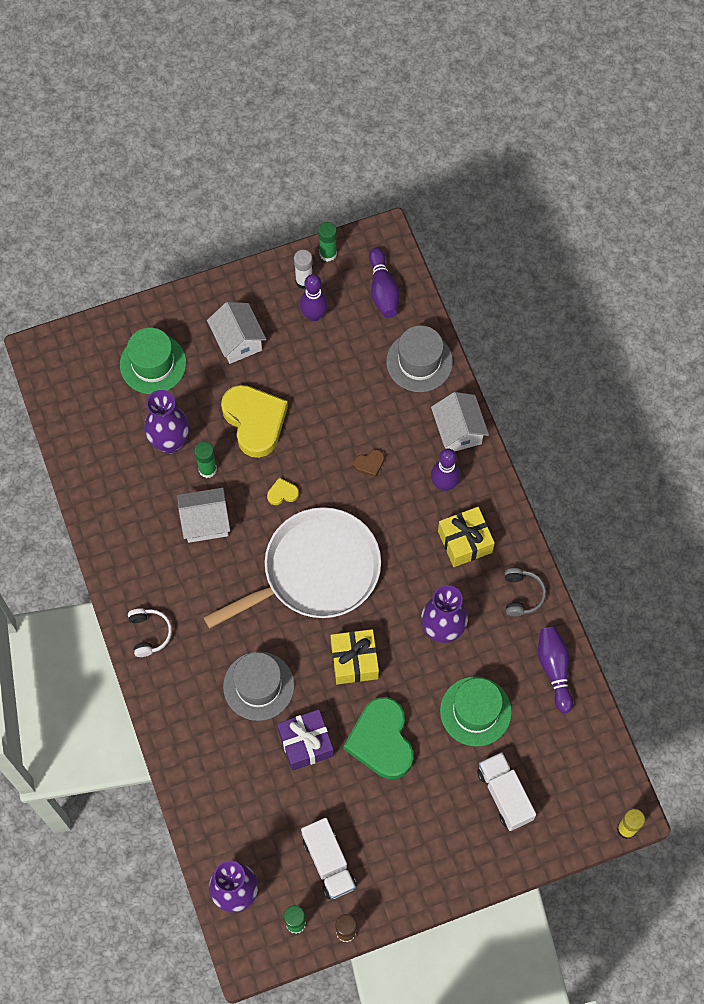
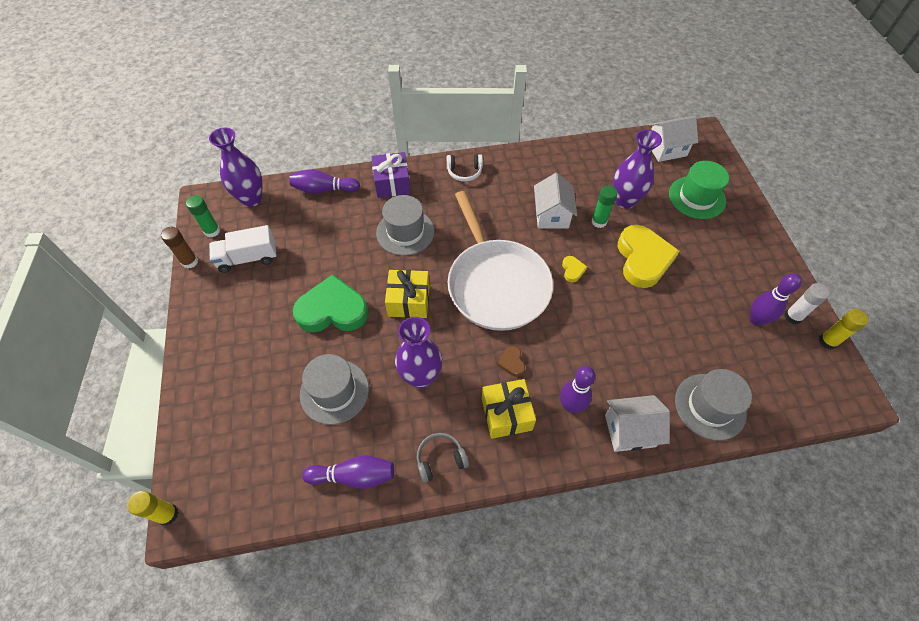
camera: 100 degrees right, 10 degrees down
(238, 341) = (723, 257): white house -> white house (666, 149)
(255, 421) = (643, 259): yellow heart -> yellow heart turned 75 degrees counterclockwise
(306, 743) = (348, 256): purple gift -> purple gift (392, 183)
(328, 253) = (827, 341): green glue stick -> yellow glue stick
(369, 464) = (597, 342): brown heart -> brown heart (512, 362)
(383, 290) = (792, 385): purple bowling pin -> purple bowling pin (324, 189)
(475, 711) = (334, 391): green hat -> grey hat
(504, 795) = (248, 402): white truck -> none
(522, 594) = (440, 459): grey headphones -> grey headphones turned 150 degrees clockwise

